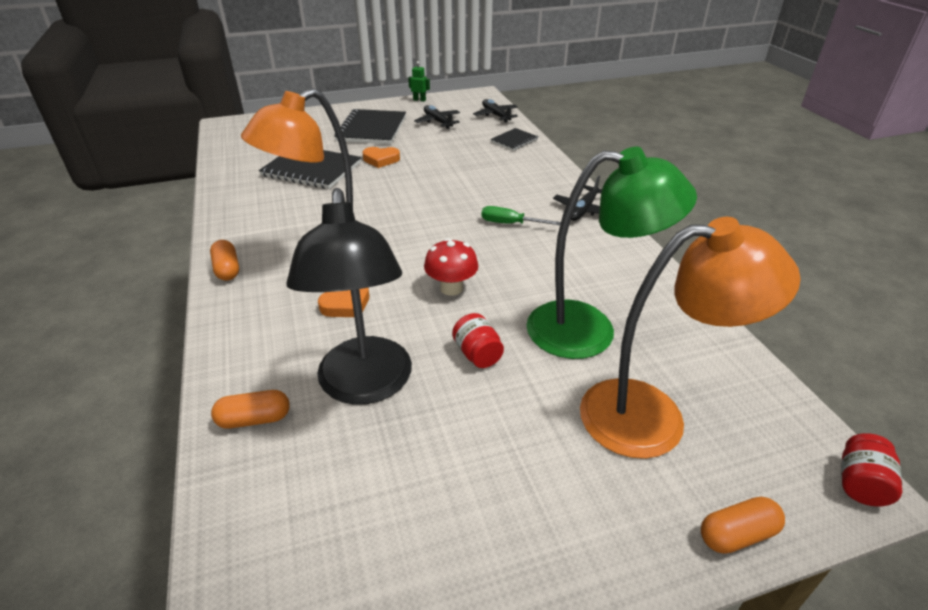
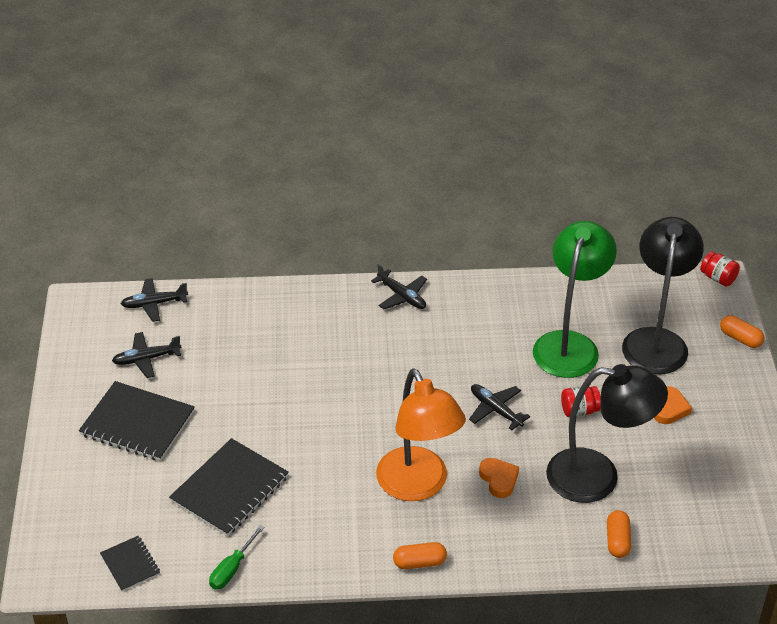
camera: 75 degrees left, 5 degrees up
(381, 160) = (231, 425): orange heart -> orange heart (669, 408)
(419, 100) = (63, 364): green robot -> none
(451, 288) = (495, 410): red mushroom -> black plane
(510, 224) = (408, 351): green screwdriver -> green screwdriver (232, 569)
(514, 140) = (233, 305): black notebook -> black notebook (130, 564)
(653, 416) = (656, 340): orange lamp -> black lamp
(737, 534) = (740, 338): orange capsule -> orange capsule turned 45 degrees counterclockwise

